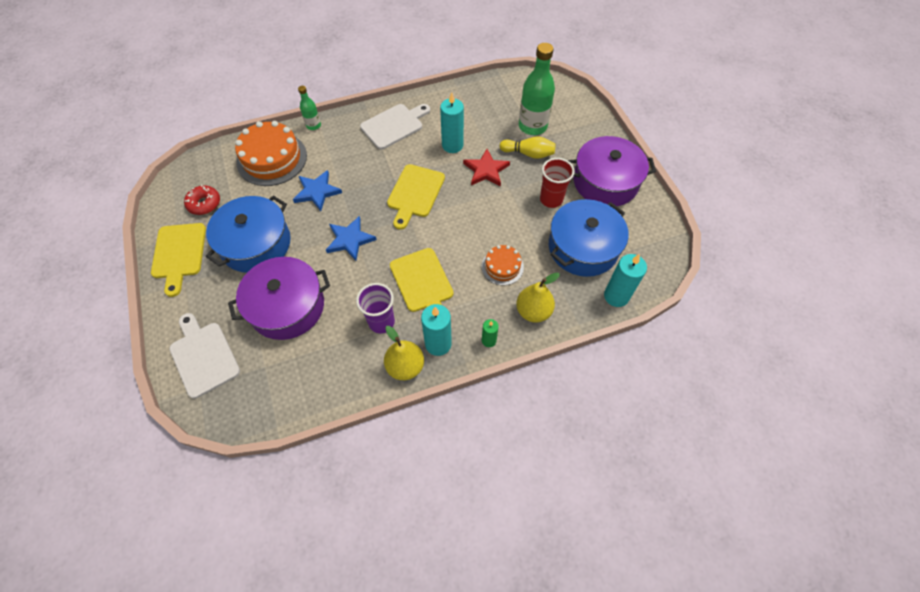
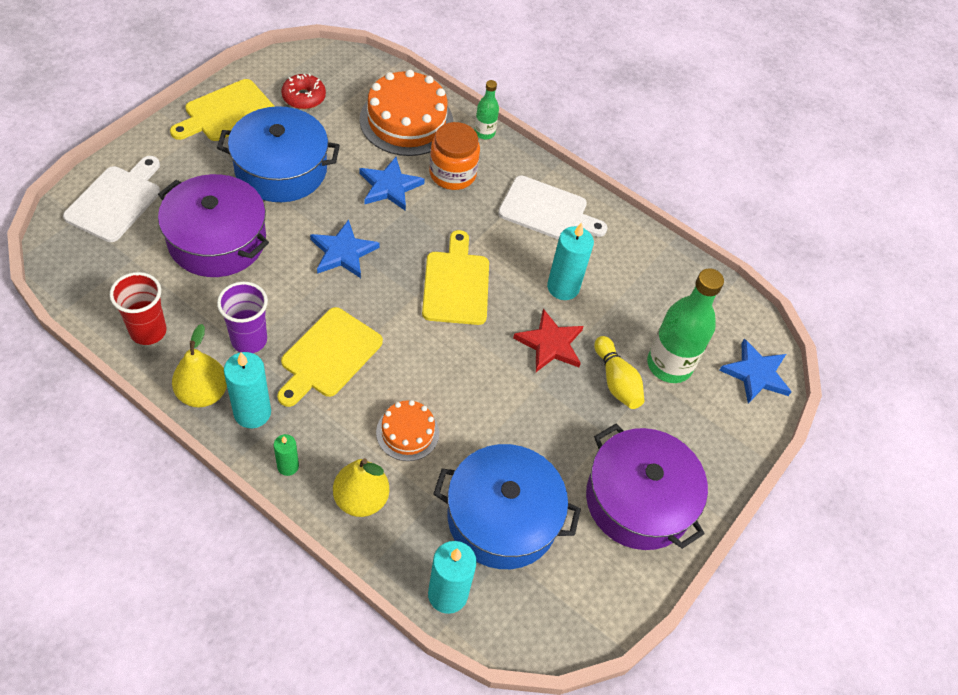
camera: 50 degrees right, 5 degrees down
(332, 156) = (452, 174): none -> orange jar
(415, 193) = (456, 284): yellow cutting board -> yellow cutting board turned 105 degrees clockwise
(551, 199) = (556, 443): red cup -> red cup (148, 331)
(560, 95) = (756, 374): none -> blue star

